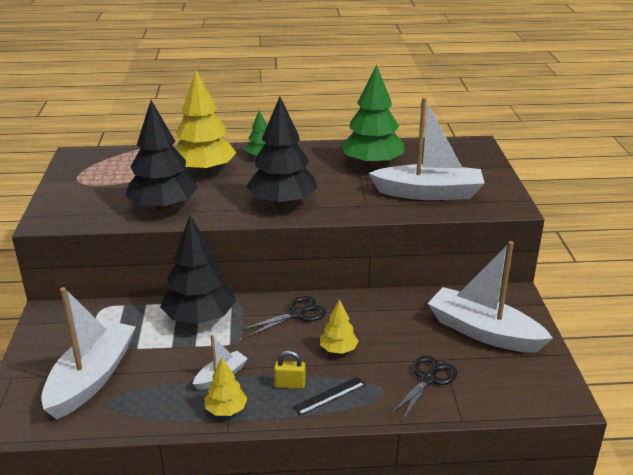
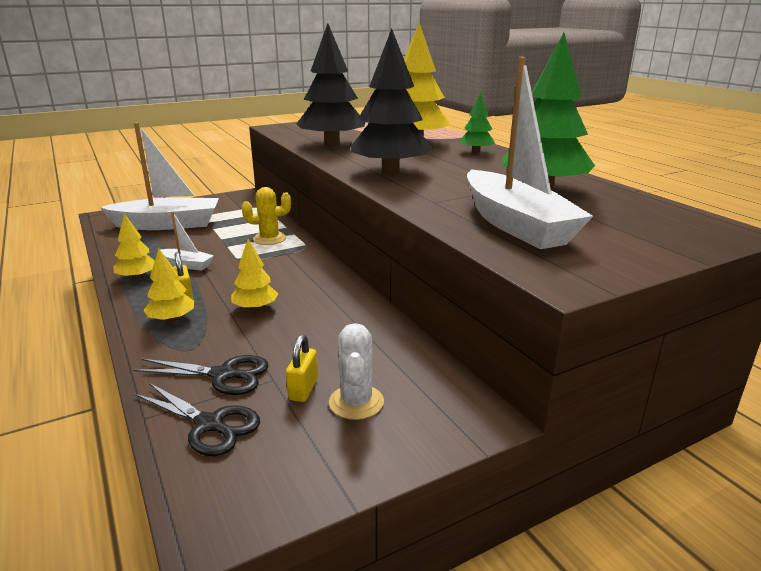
camera: 65 degrees right, 5 degrees down
(199, 318) = (269, 239): black tree -> yellow cactus
(297, 314) = (305, 275): black scissors -> black scissors (209, 425)
(329, 395) = (172, 319): black ruler -> yellow tree
(461, 349) = (303, 389): none -> yellow padlock
(483, 332) = (356, 402): white boat -> white cactus

